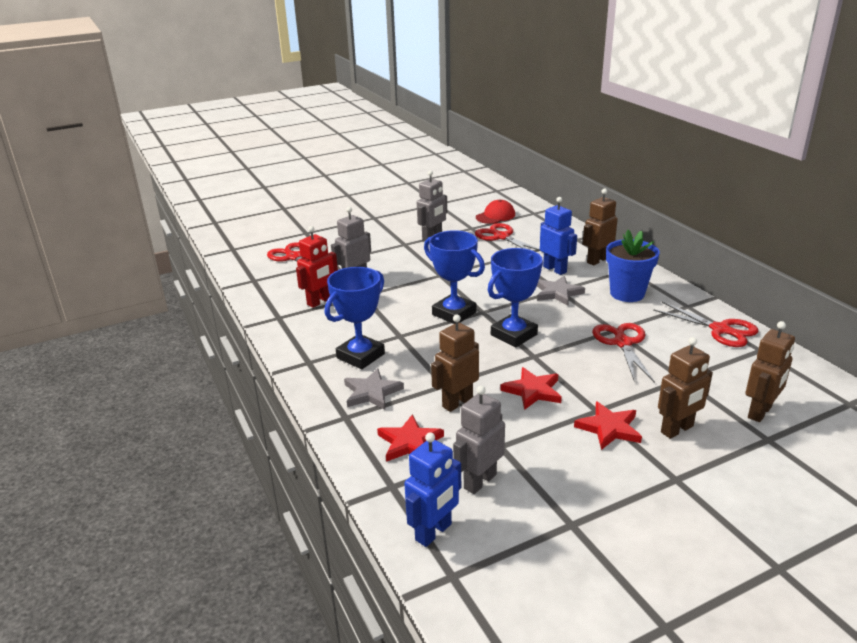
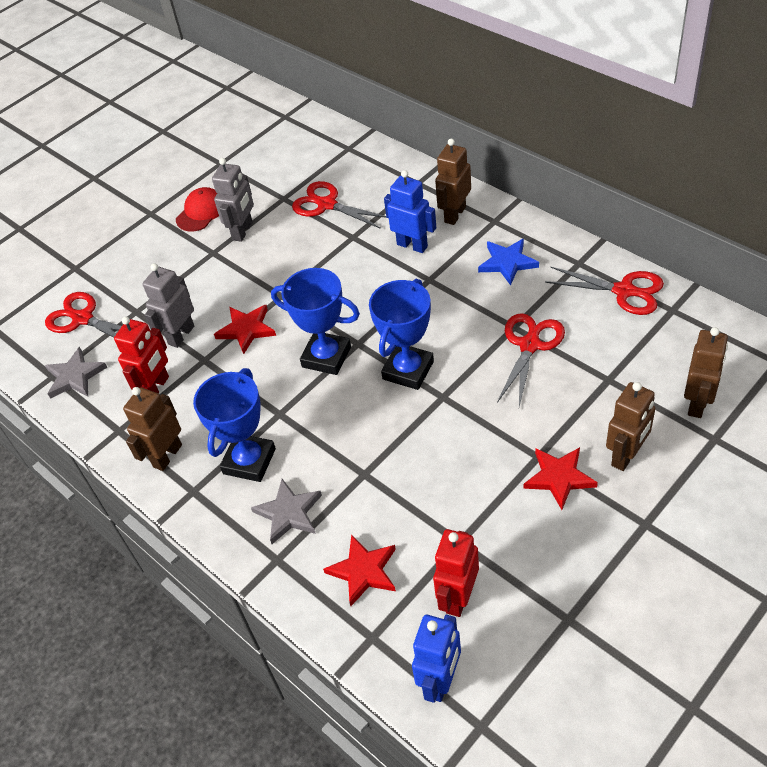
camera: 15 degrees left, 20 degrees up
(457, 402) = (389, 495): brown robot -> brown robot (167, 456)
(479, 481) = (458, 597): grey robot -> red robot
(495, 216) = (304, 167): red cap -> red cap (201, 212)
(533, 391) = (462, 450): red star -> red star (246, 329)
(557, 293) = (430, 285): grey star -> grey star (75, 376)
(622, 343) = (529, 345): red scissors -> red scissors turned 45 degrees clockwise
(627, 294) = (507, 263): blue flower pot -> blue star

